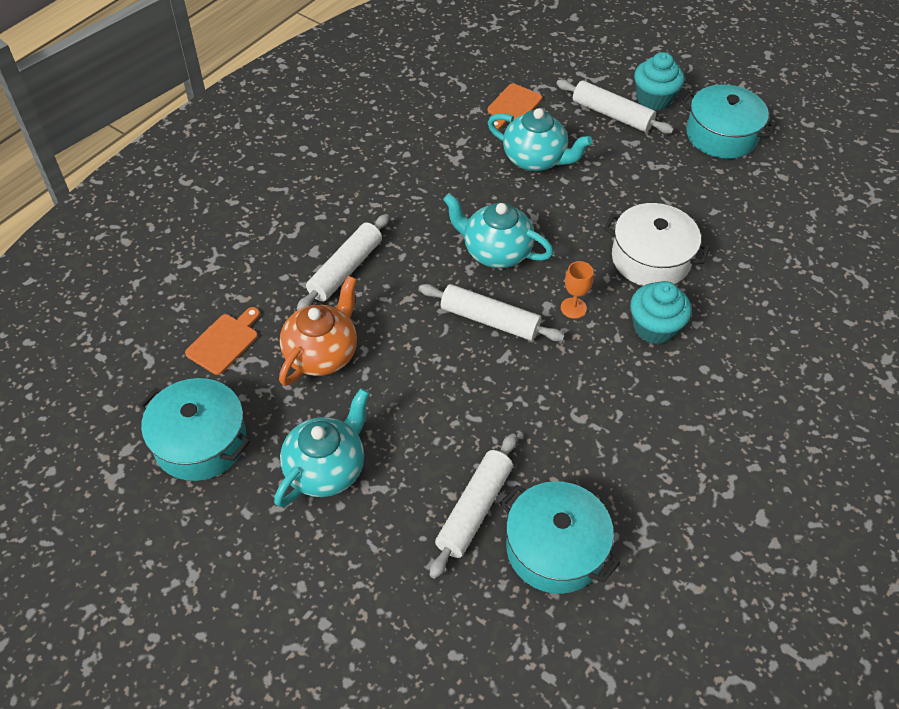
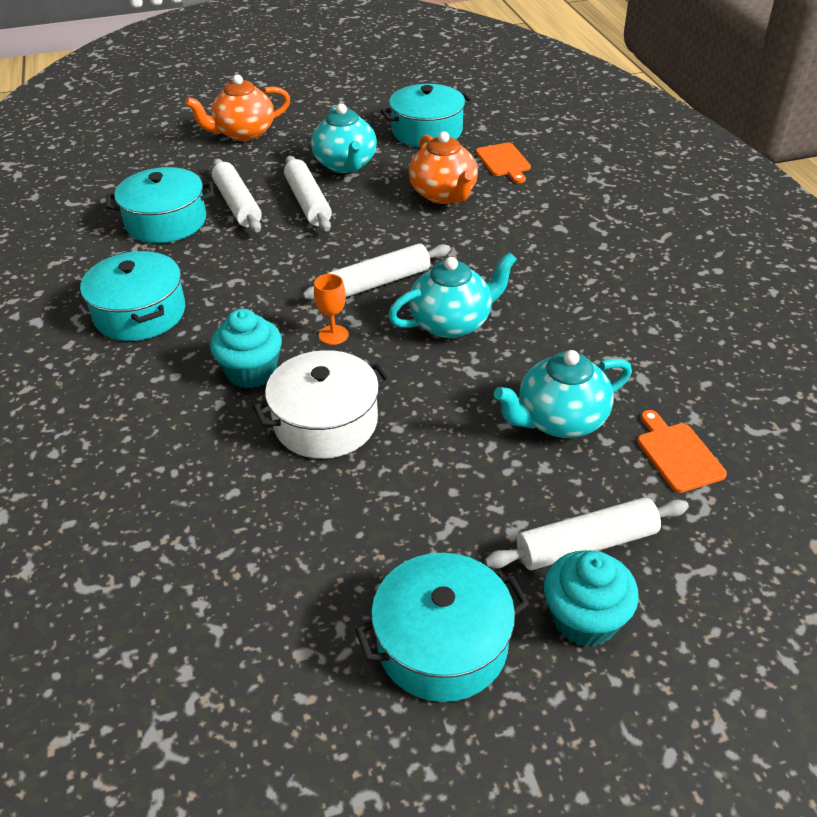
camera: 130 degrees right, 10 degrees down
(331, 630) = (243, 133): none -> orange teapot
(345, 270) = (521, 234): white rolling pin -> white rolling pin (307, 202)
(677, 449) = (140, 313): none -> turquoise pot

